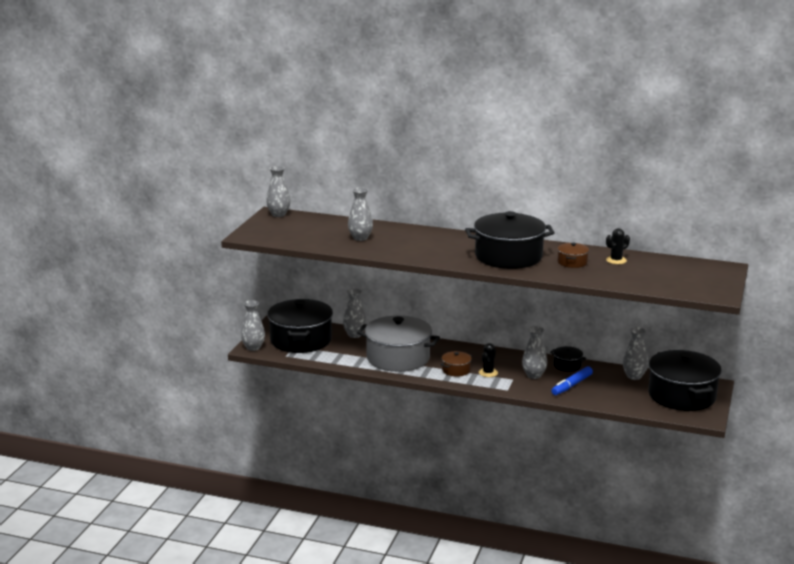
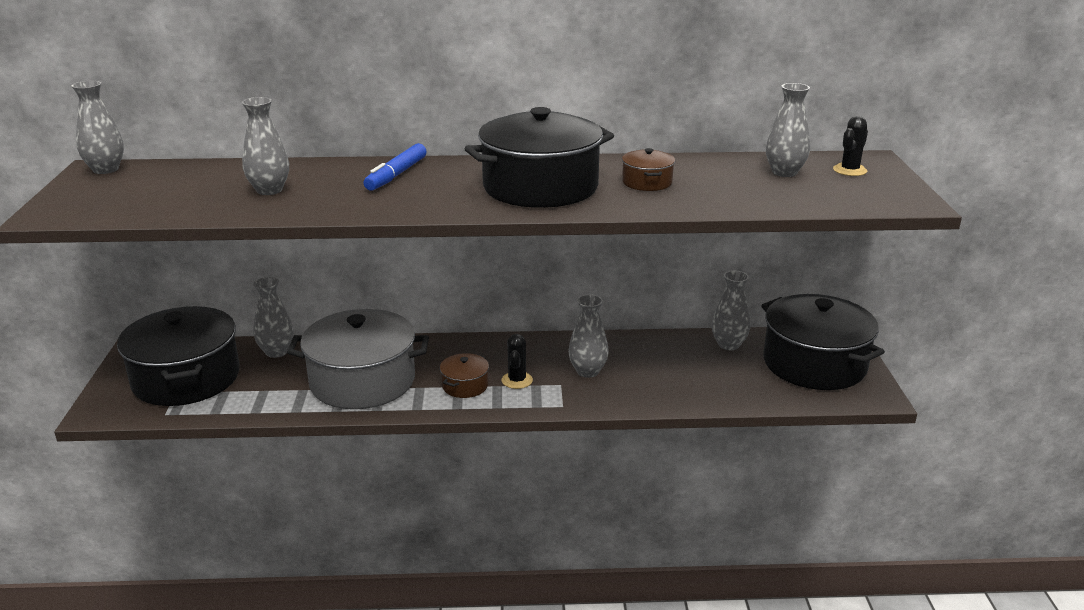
camera: 20 degrees left, 5 degrees up
(253, 347) = (102, 409): grey vase -> grey vase (784, 172)
(567, 365) = (625, 344): black pot -> none
(571, 385) = (653, 378): blue marker -> blue marker (396, 175)
(616, 260) = (709, 170): black cactus -> black cactus (849, 170)

